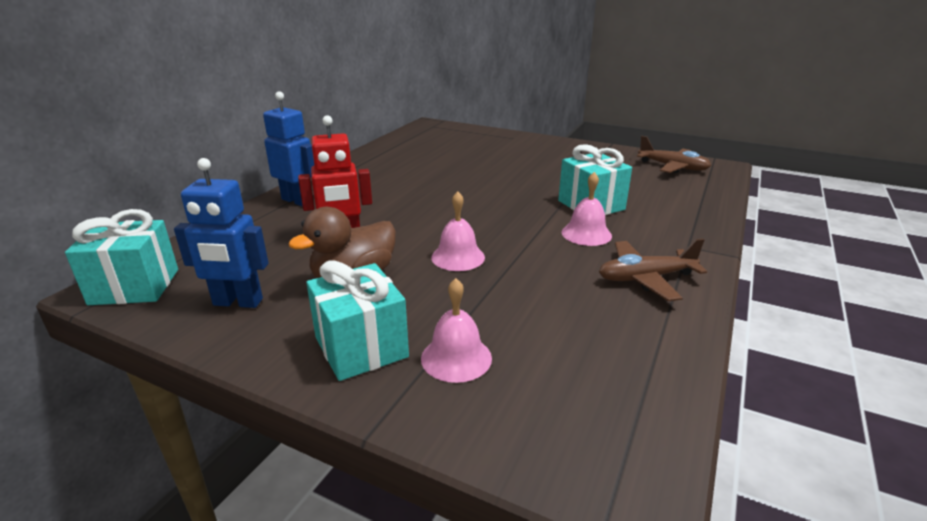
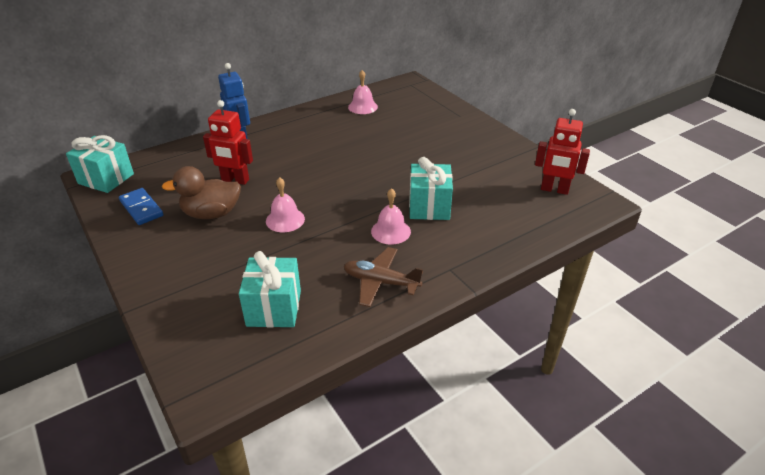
camera: 30 degrees right, 10 degrees up
(237, 302) = (141, 208): blue robot -> blue domino
(361, 347) = (170, 261): turquoise gift -> turquoise gift (274, 308)
(456, 358) = (207, 288): pink bell -> pink bell (363, 107)
(672, 167) = (554, 190): brown plane -> red robot

